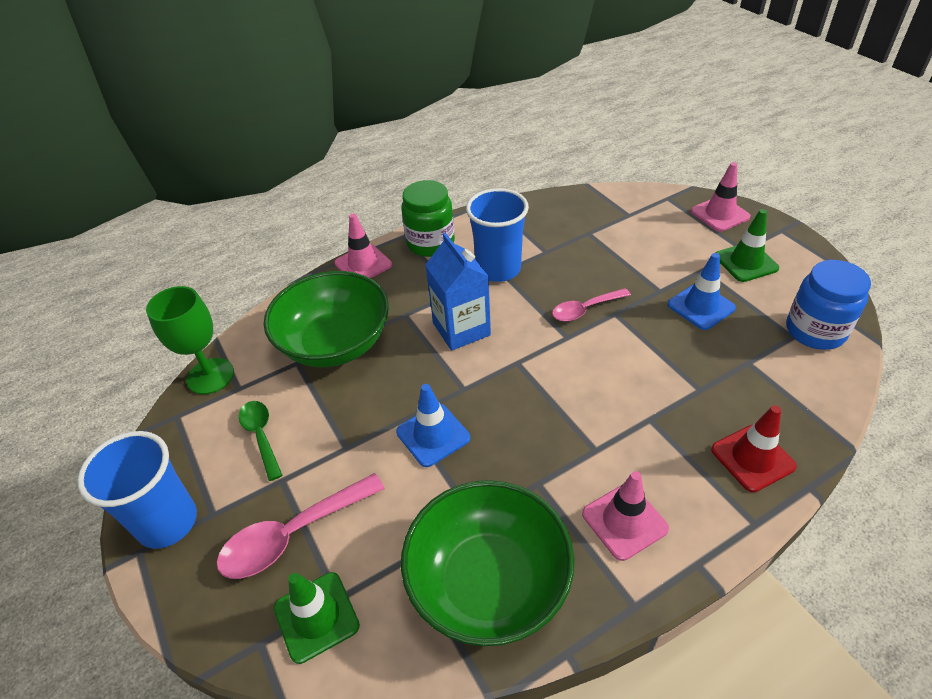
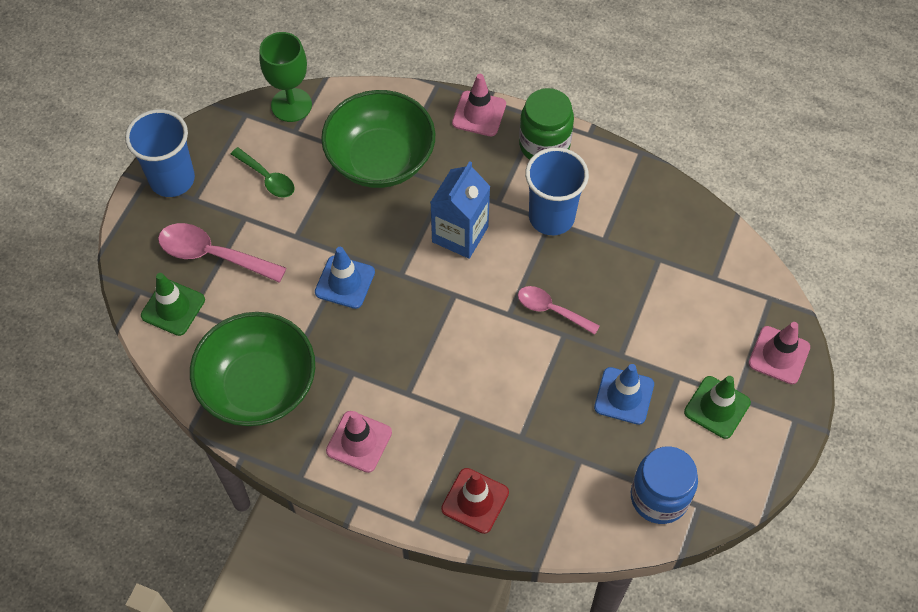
camera: 50 degrees right, 15 degrees up
(261, 436) = (267, 178): green spoon -> green spoon turned 105 degrees clockwise

